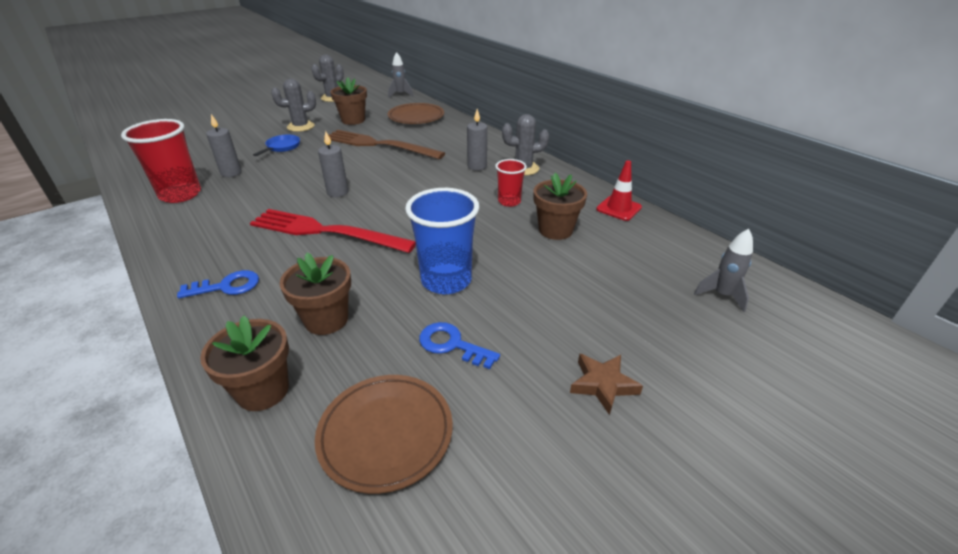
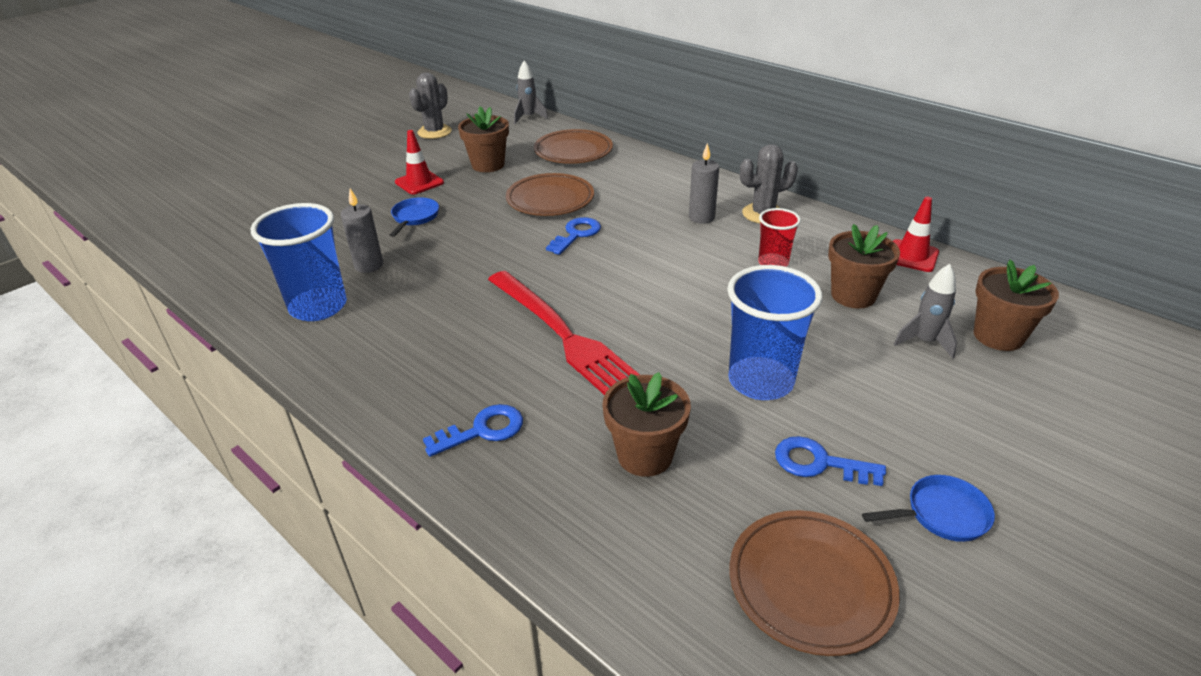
camera: 10 degrees left, 0 degrees up
(180, 194) = (318, 307): red cup -> blue cup
(263, 390) = (627, 558): brown flower pot -> brown flower pot (998, 336)
(301, 126) = (419, 182): grey cactus -> red traffic cone
(326, 231) = (563, 335): red fork -> red fork turned 135 degrees counterclockwise
(337, 192) = (540, 277): grey candle -> none
(379, 145) = (550, 199): brown fork -> brown plate
(381, 168) = (576, 234): none -> blue key
(524, 398) = (941, 514): none -> blue pan
(603, 384) = (1017, 483): brown star -> none
(721, 295) = (1088, 354): grey rocket -> grey rocket (924, 342)

